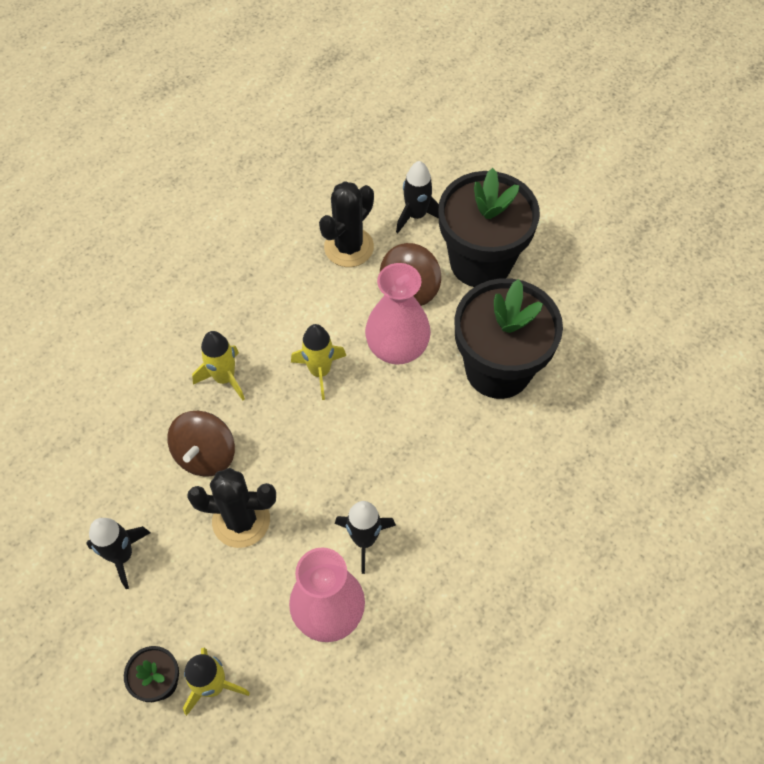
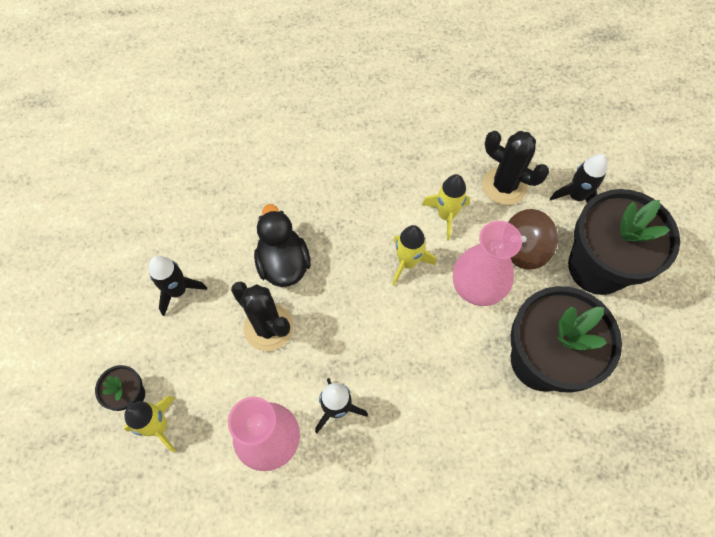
camera: 40 degrees right, 5 degrees up
(205, 455) = (283, 263): brown spinning top -> black duck
(224, 378) = (339, 219): yellow rocket -> yellow rocket (446, 215)
(349, 247) = (504, 186): black cactus -> black cactus turned 45 degrees clockwise

